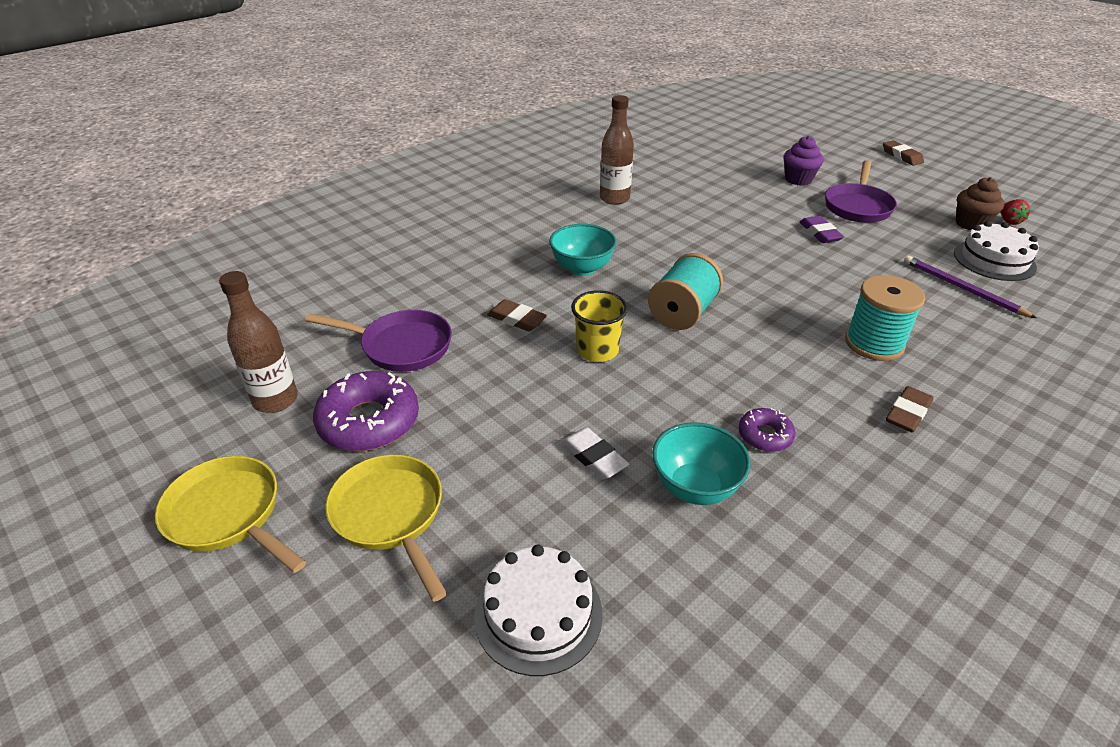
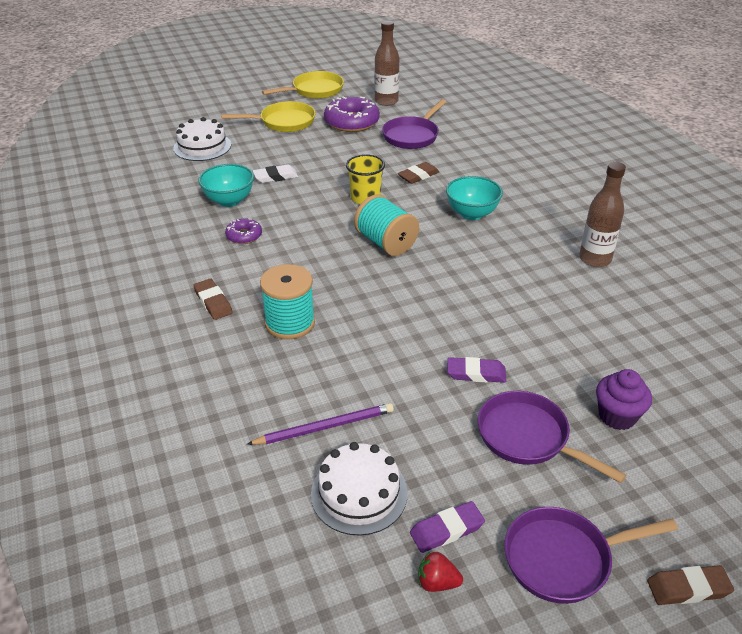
camera: 110 degrees right, 0 degrees up
(934, 187) = (563, 559): none -> purple pan
(970, 224) = (447, 530): brown cupcake -> purple eraser

